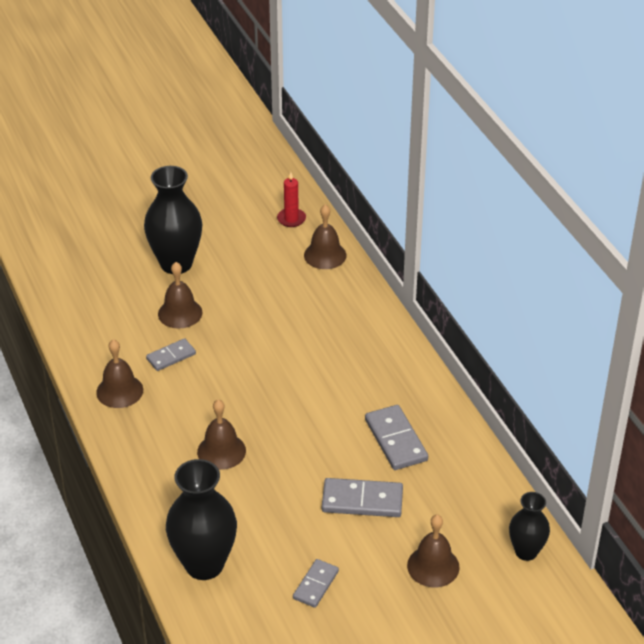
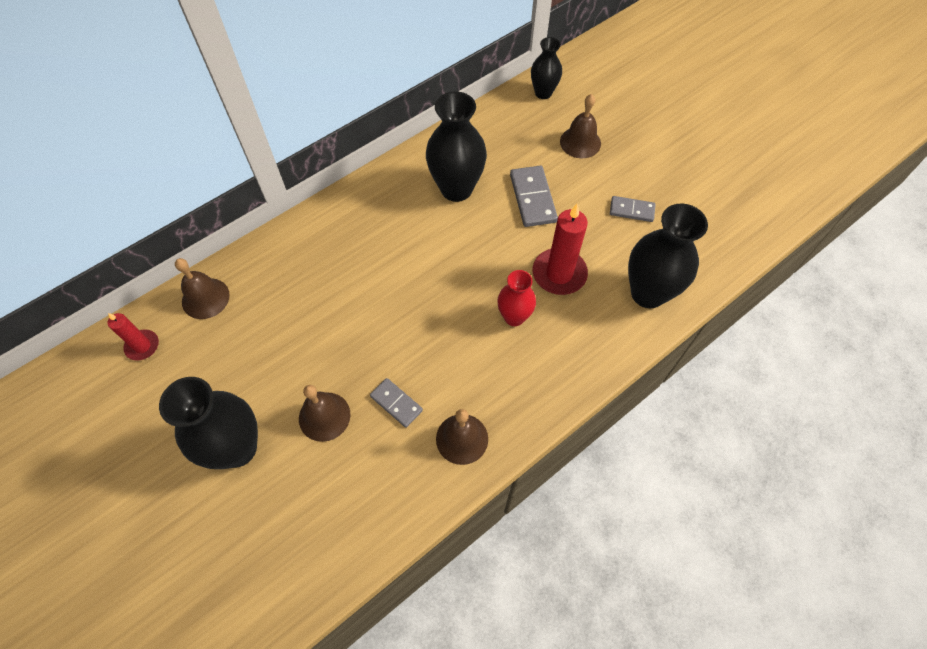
camera: 105 degrees left, 20 degrees up
(221, 451) = (514, 317): brown bell -> red vase
(257, 498) = (559, 274): none -> red candle
(395, 440) = (456, 189): grey domino -> black vase

